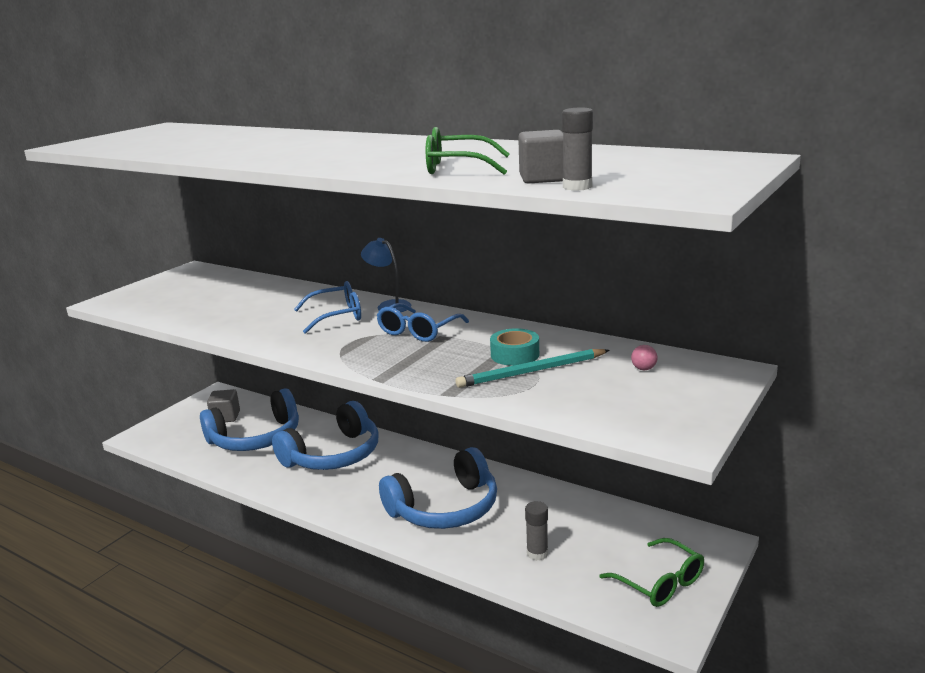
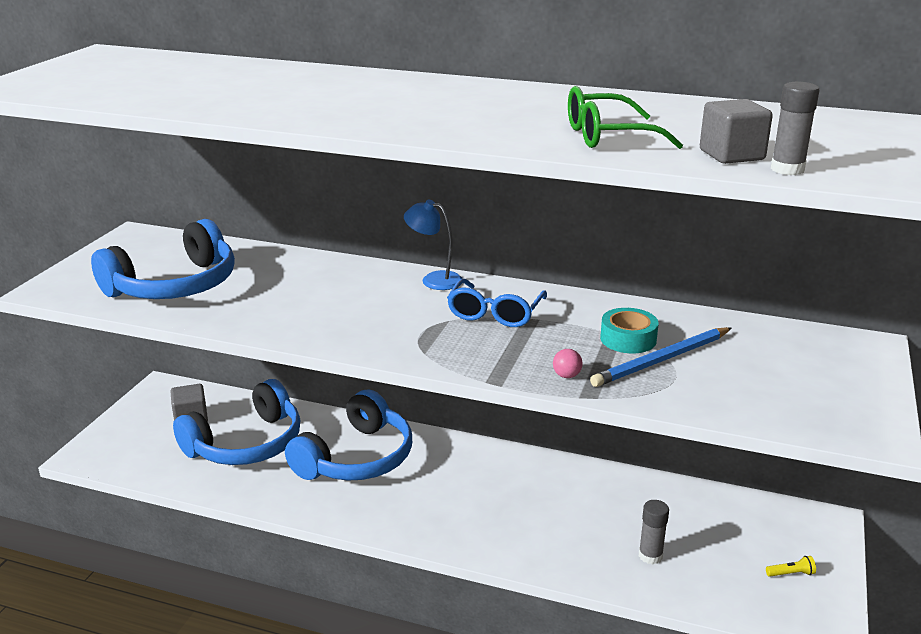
camera: 15 degrees left, 5 degrees up
(336, 316) = (379, 297): blue glasses -> none
(445, 508) = (522, 512): blue headphones -> blue headphones (174, 285)
(531, 372) = (661, 360): turquoise pencil -> blue pencil
(643, 369) = (778, 349): pink ball -> pink ball (566, 376)
(659, 582) = (791, 573): green glasses -> yellow flashlight

